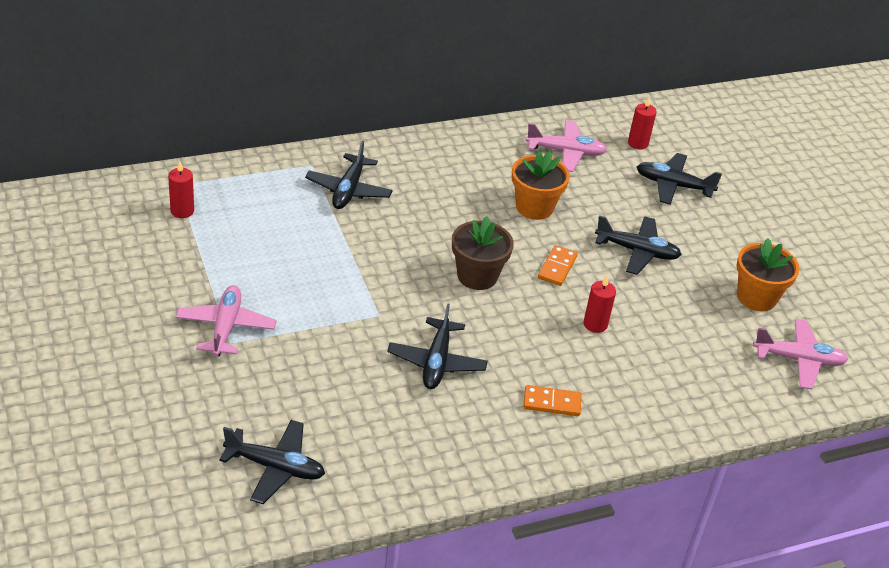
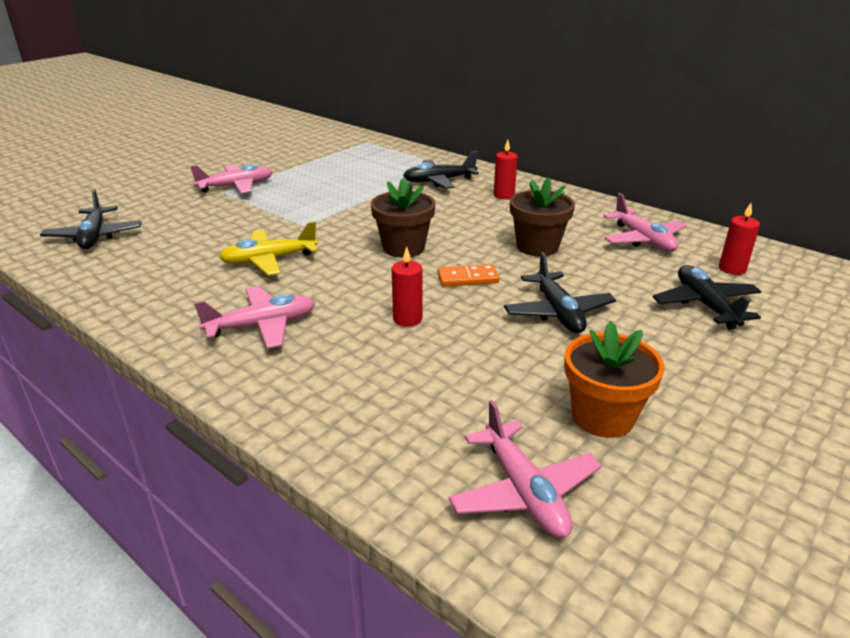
camera: 65 degrees right, 10 degrees down
(182, 211) = (341, 149): red candle -> red candle (504, 195)
(436, 362) = (269, 260): black plane -> yellow plane
(534, 207) = (537, 247): orange flower pot -> brown flower pot
(552, 402) = (262, 326): orange domino -> pink plane

